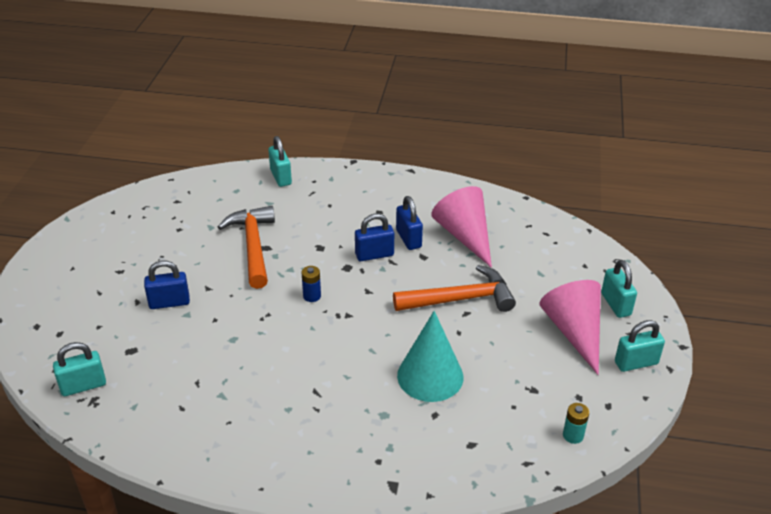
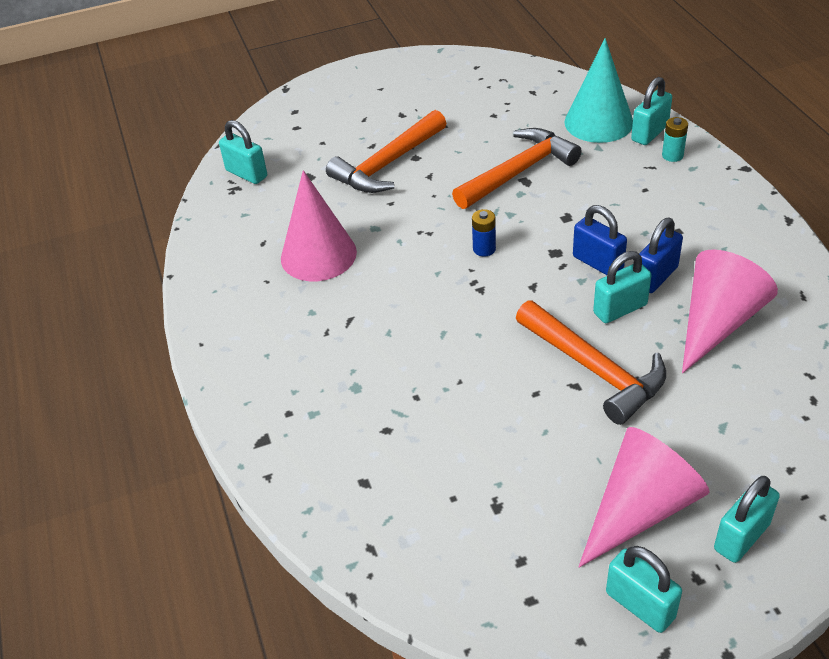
camera: 65 degrees right, 5 degrees up
(169, 302) = (387, 164): blue padlock -> orange hammer
(230, 381) = (318, 255): none -> pink cone
(421, 265) = (620, 309): none -> turquoise padlock
(430, 376) = (442, 399): turquoise cone -> turquoise cone (598, 122)
(573, 435) = (448, 579): turquoise battery -> turquoise battery (672, 155)

